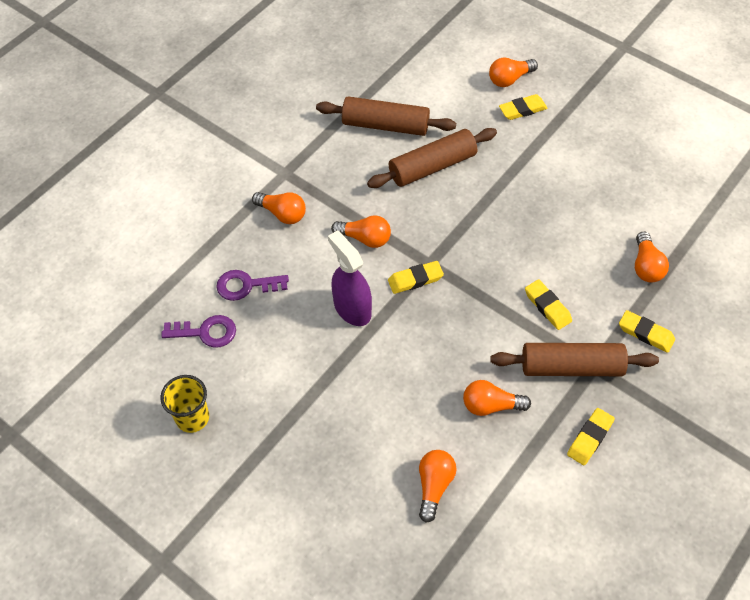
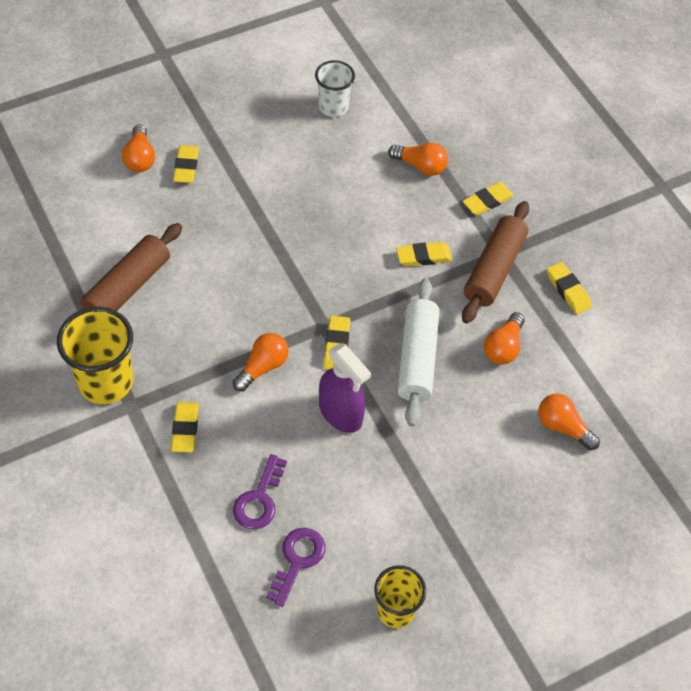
camera: 70 degrees left, 0 degrees up
(282, 214) = (185, 429): orange light bulb -> yellow eraser
(296, 150) = (106, 382): none -> yellow cup
(352, 308) = (341, 413): purple spray bottle -> purple spray bottle turned 120 degrees counterclockwise
(432, 166) = (208, 271): brown rolling pin -> none
(438, 342) = (417, 358): none -> white rolling pin
(661, 177) = (333, 107): none -> white cup

